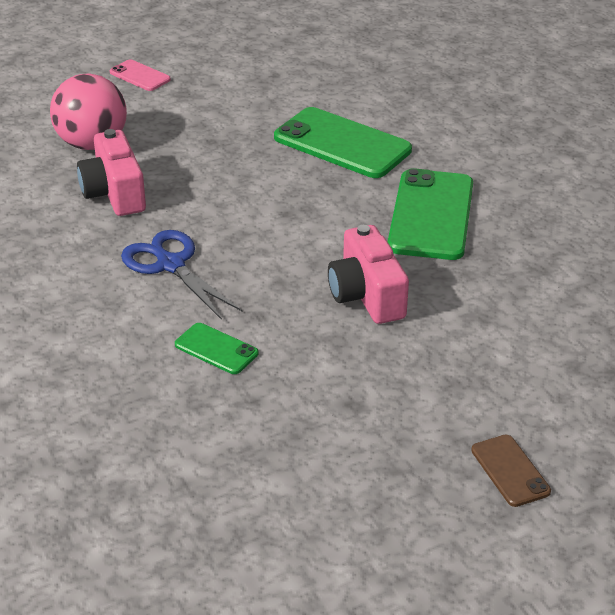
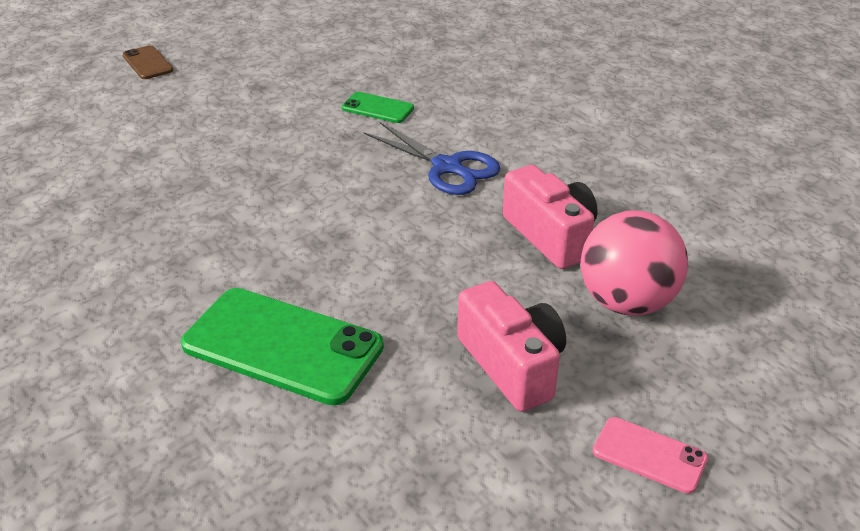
camera: 170 degrees right, 0 degrees up
(366, 295) = (249, 160): pink camera -> pink camera (512, 365)
(431, 215) = (171, 250): green phone -> none

